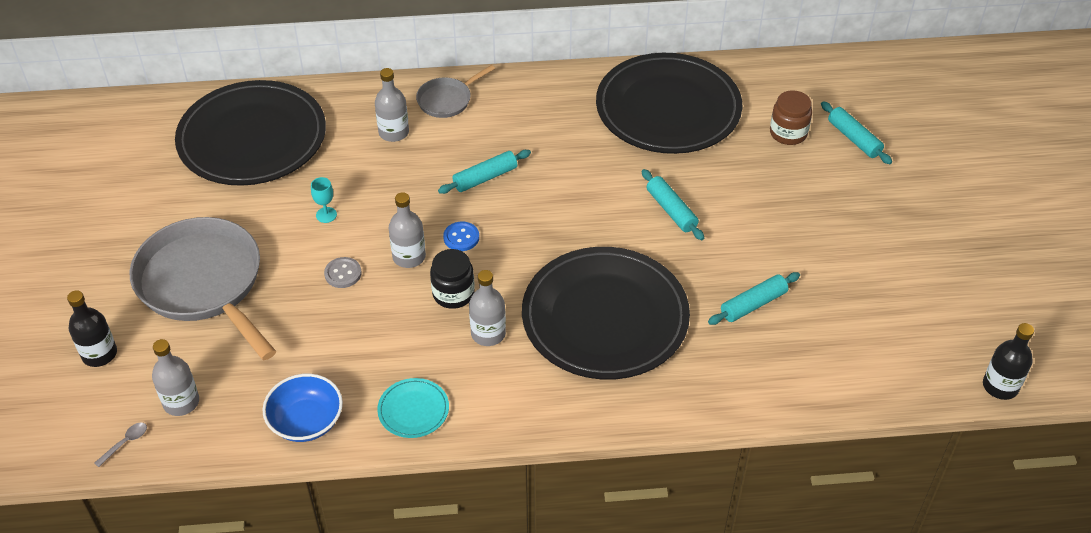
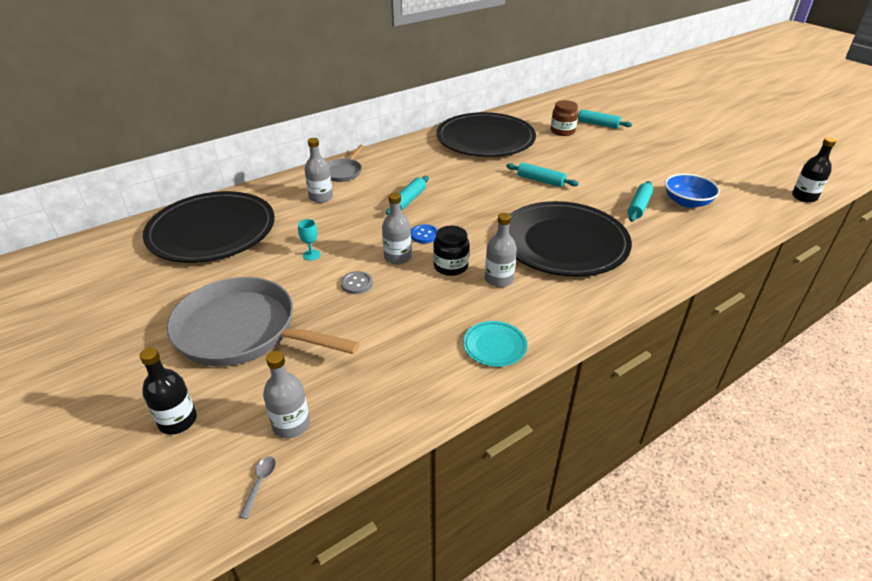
camera: 30 degrees left, 10 degrees down
(306, 421) = (417, 390): blue bowl -> blue bowl (687, 202)

